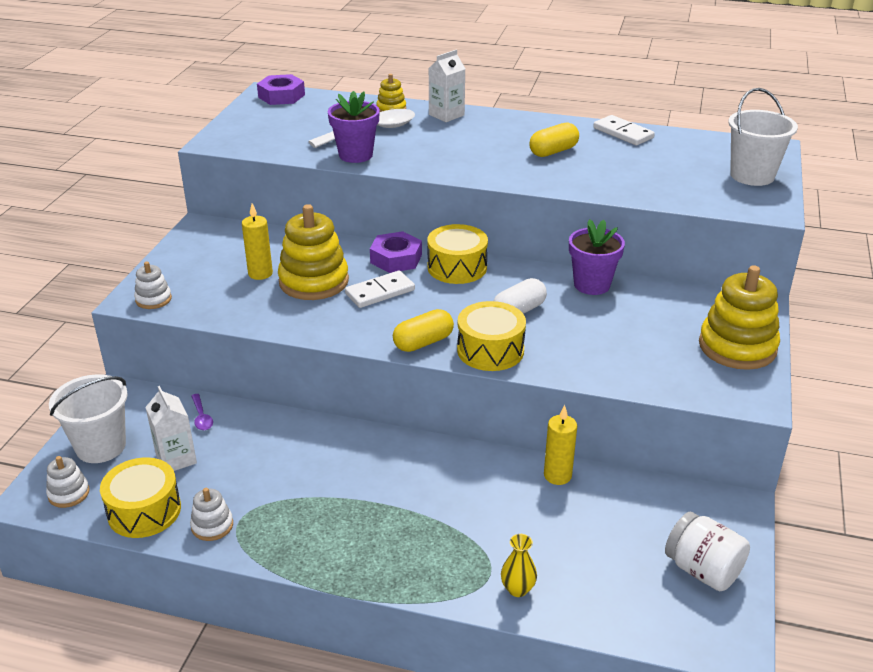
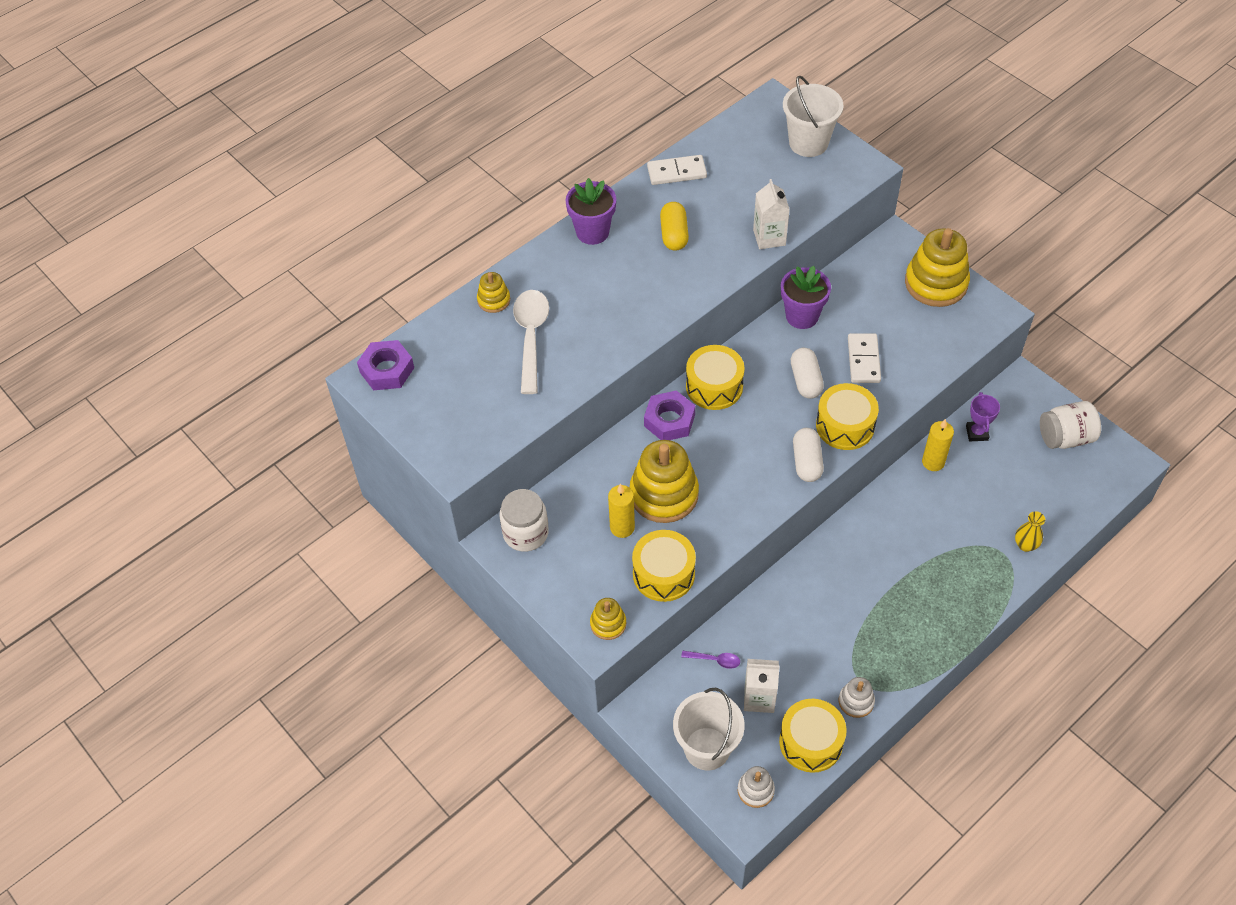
camera: 55 degrees left, 20 degrees up
(153, 299) = (608, 624): white stacking toy -> yellow stacking toy
(218, 235) = (525, 533): none -> white jar
(227, 308) = (663, 574): none -> yellow drum
(355, 155) = (572, 370): purple flower pot -> purple flower pot (592, 232)
(380, 292) = (714, 456): white domino -> white domino (863, 360)
(423, 342) = (807, 462): yellow capsule -> white capsule
(446, 115) = (541, 267): white carton -> white carton (769, 237)
(629, 495) = (977, 433): none -> purple trophy

